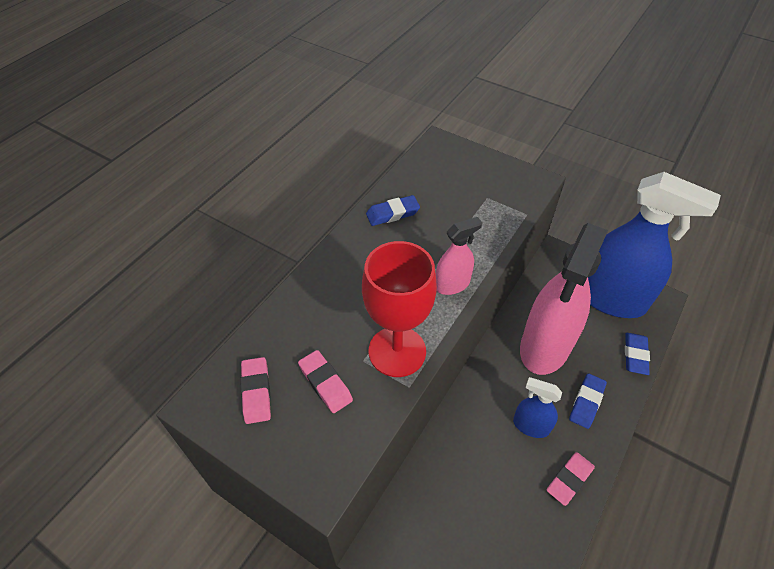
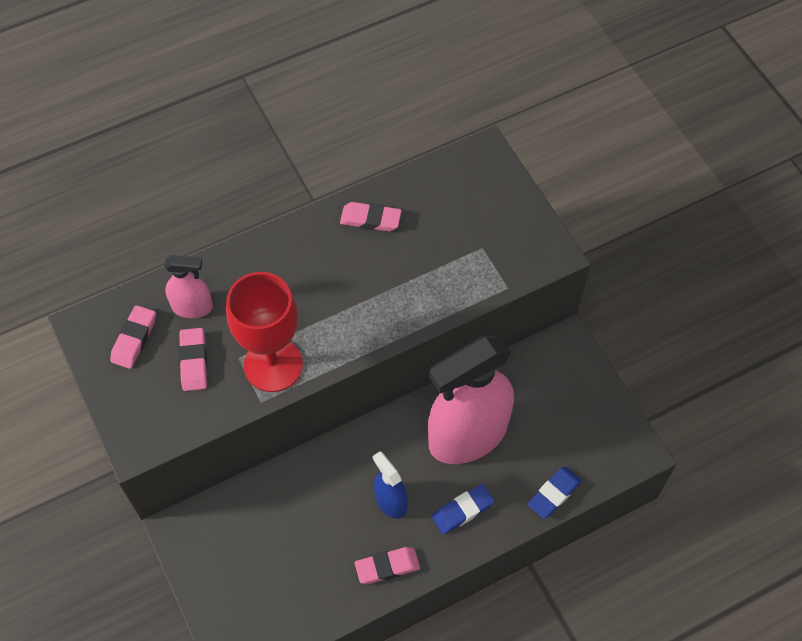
camera: 30 degrees right, 10 degrees up
(392, 213) = (370, 219): blue eraser -> pink eraser
(452, 284) = (371, 326): pink spray bottle -> pink spray bottle (192, 307)
(611, 299) = (582, 423): blue spray bottle -> none

